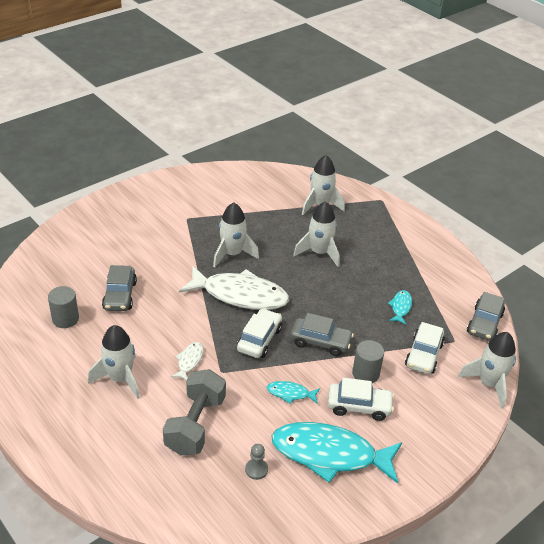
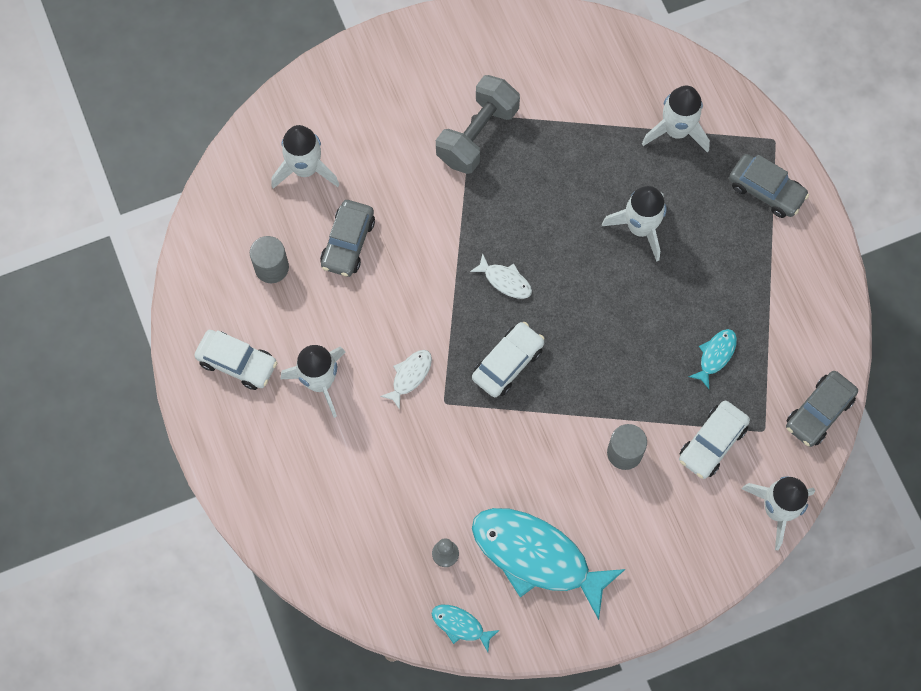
camera: 20 degrees right, 30 degrees up
(195, 425) = (392, 473): grey dumbbell -> grey dumbbell (477, 135)
(232, 254) = (517, 202): white rocket -> white rocket (305, 169)
(240, 295) = (505, 280): white fish -> white fish, size x0.44
(290, 393) = (519, 458): turquoise fish -> turquoise fish (460, 625)
(320, 342) = (585, 387): grey car -> grey car (766, 190)
(359, 406) = (597, 499): white car -> white car (237, 363)

